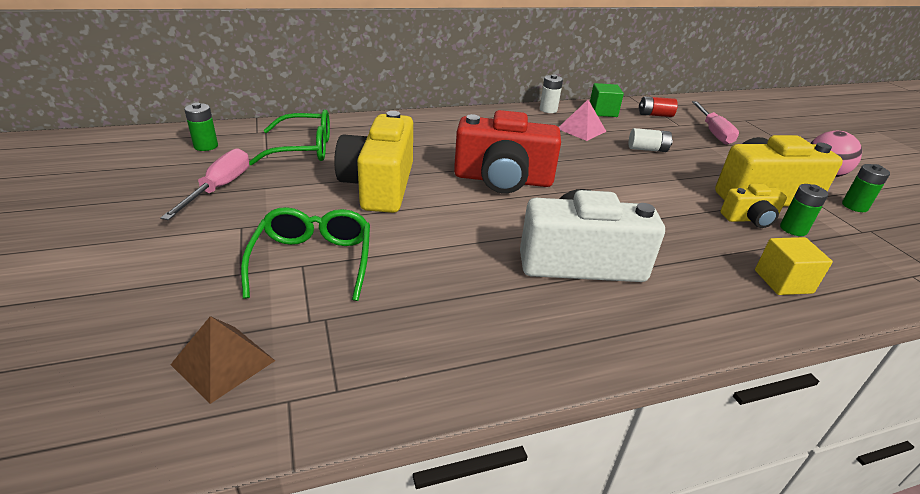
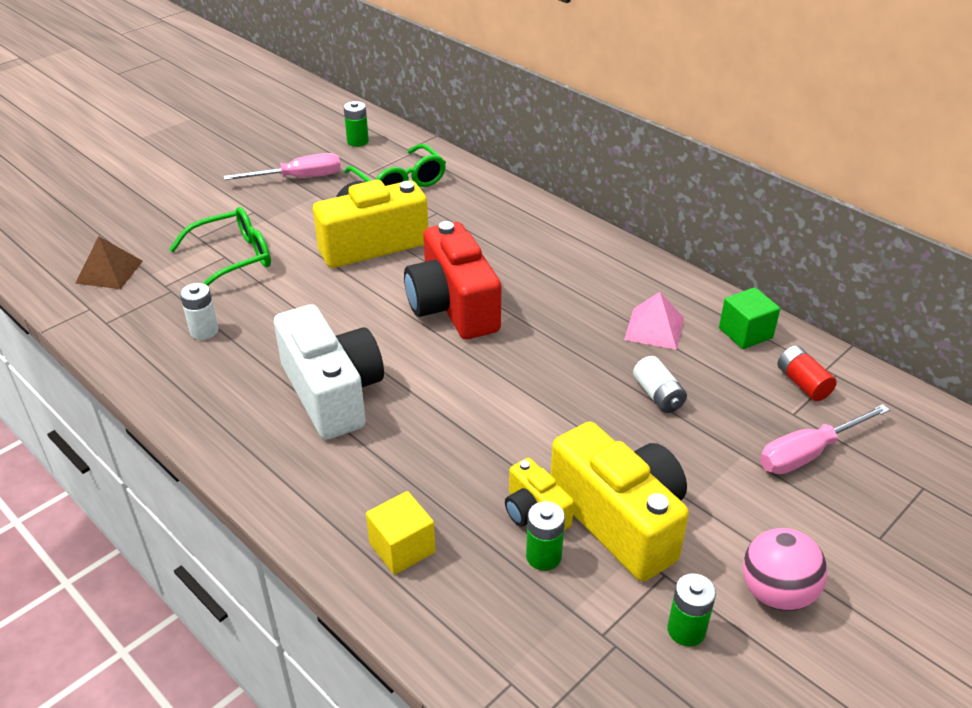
camera: 65 degrees right, 5 degrees up
(548, 110) = (688, 288): white battery -> white battery (204, 331)

